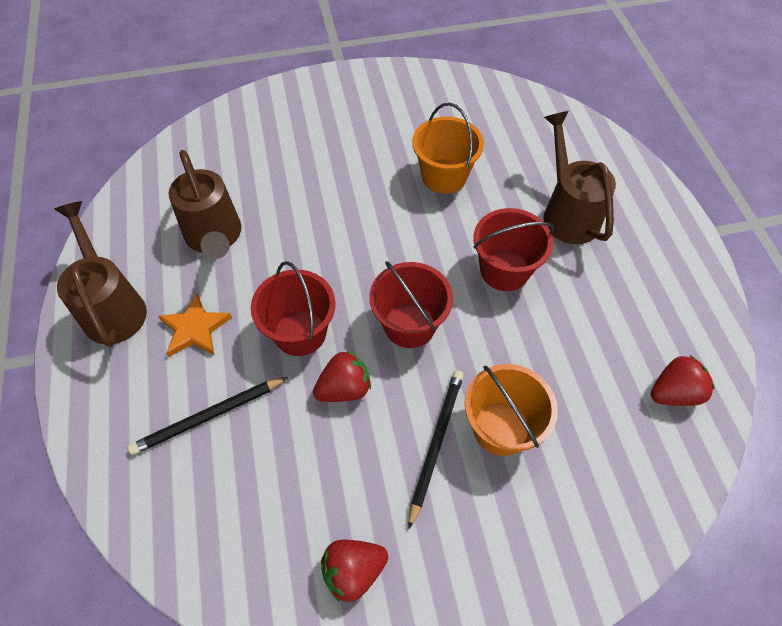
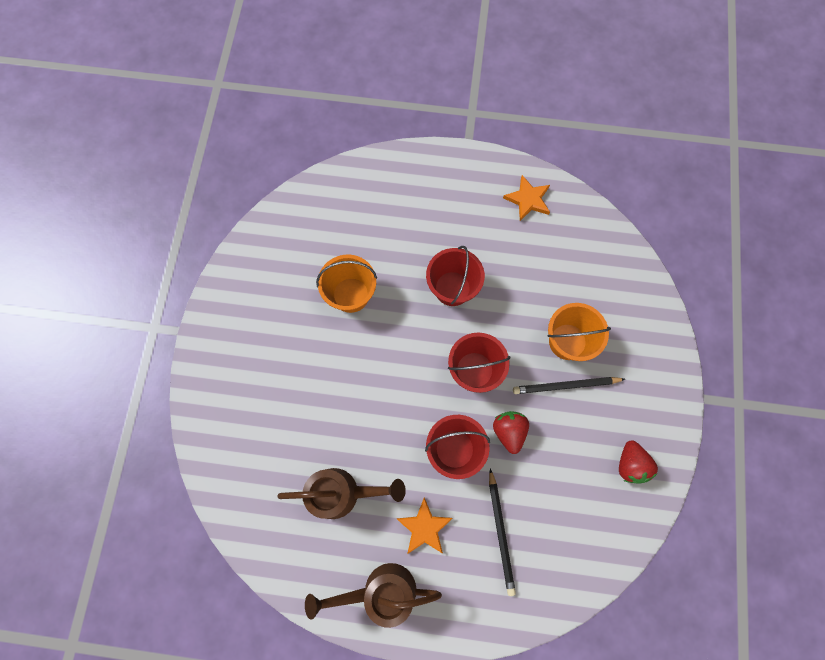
camera: 70 degrees left, 15 degrees up
(435, 443) = (565, 386): black pencil -> black pencil turned 45 degrees counterclockwise
(568, 213) = (420, 224): brown watering can -> none
(674, 392) = (575, 230): red strawberry -> none
(679, 319) = (528, 199): none -> orange star

